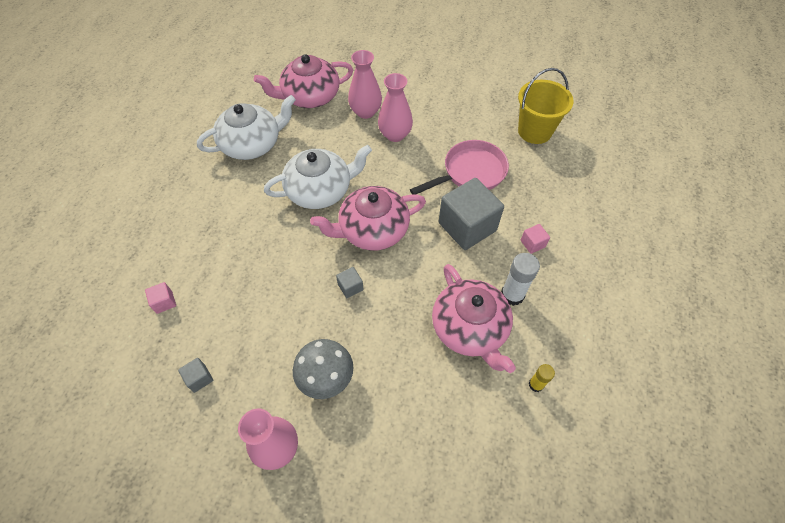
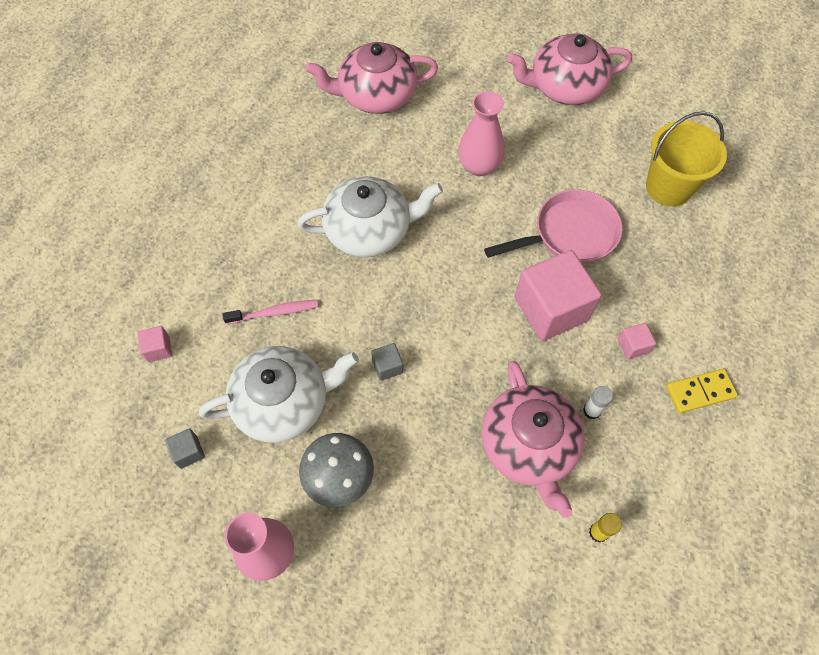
camera: 10 degrees right, 5 degrees up
(252, 144) = (292, 153): white teapot -> white teapot (283, 402)
(255, 260) = (274, 312): none -> pink toothbrush
(365, 112) = (446, 127): pink vase -> none
(372, 230) = (427, 294): pink teapot -> pink teapot (565, 87)
(467, 226) = (551, 309): grey cube -> pink cube
(512, 295) = (592, 411): white glue stick -> white glue stick, size x0.59
(588, 269) = (700, 392): none -> yellow domino

